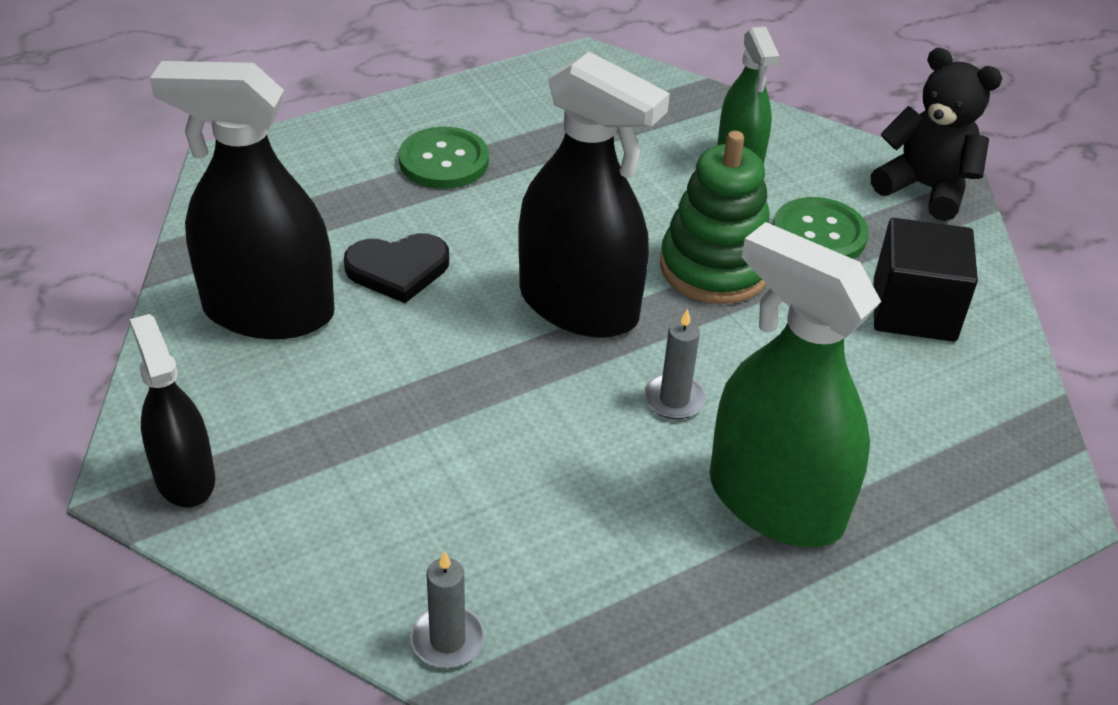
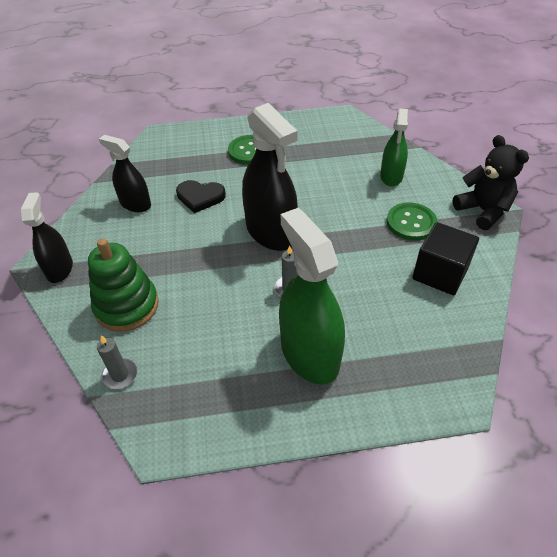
camera: 25 degrees right, 5 degrees up
(268, 312) = (135, 204): black spray bottle -> black spray bottle, size x0.59
(714, 267) = (347, 228): green stacking toy -> green stacking toy (126, 306)

